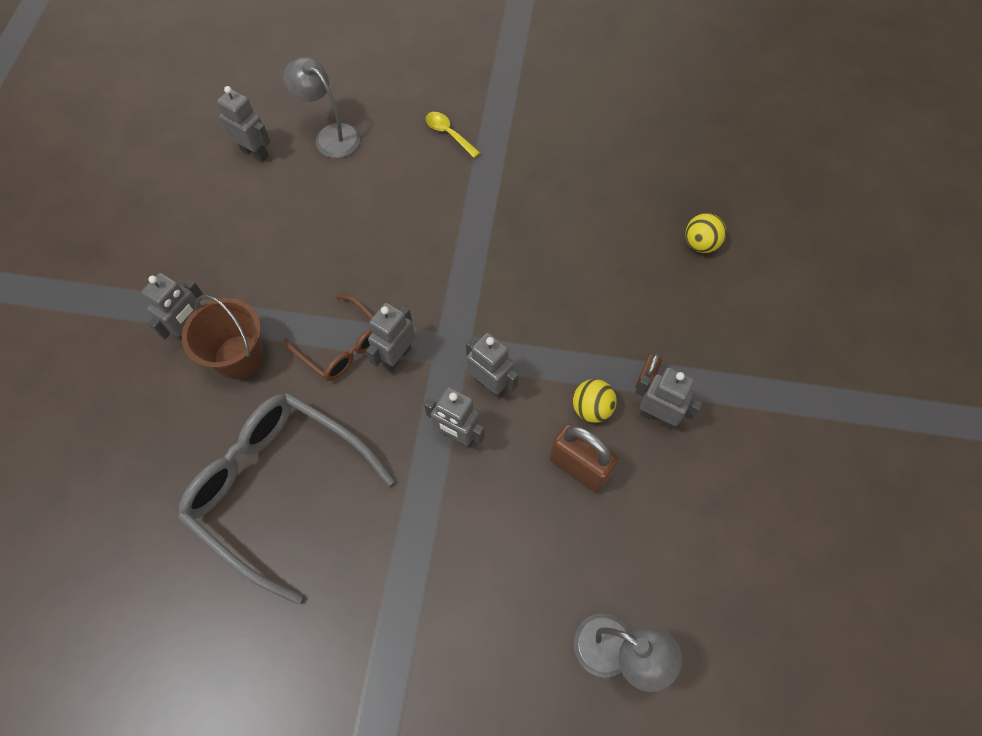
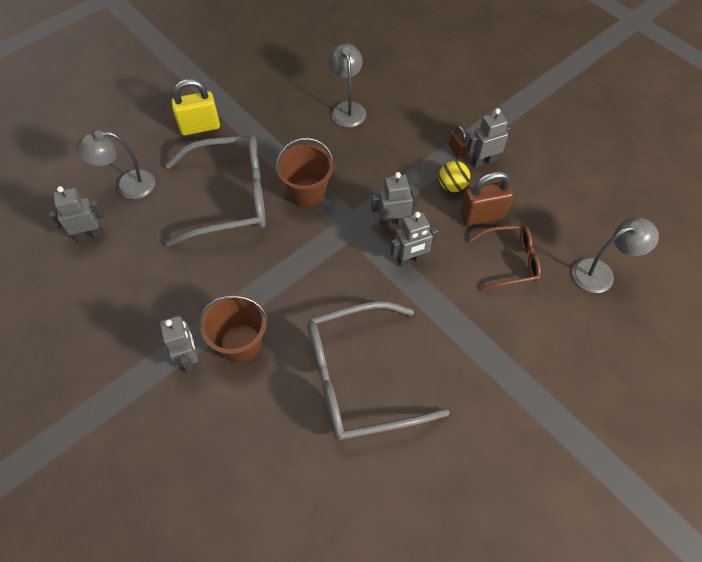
camera: 50 degrees left, 5 degrees down
(342, 346) = (292, 279): brown glasses -> brown glasses (510, 261)
(390, 223) = (230, 197): none -> grey glasses
(396, 357) = (328, 255): grey robot -> none
(448, 134) = (200, 127): yellow spoon -> yellow padlock
(455, 281) = (307, 192): none -> brown bucket
(598, 235) = (347, 108): none -> grey lamp
(700, 244) = (399, 72): yellow ball -> none

